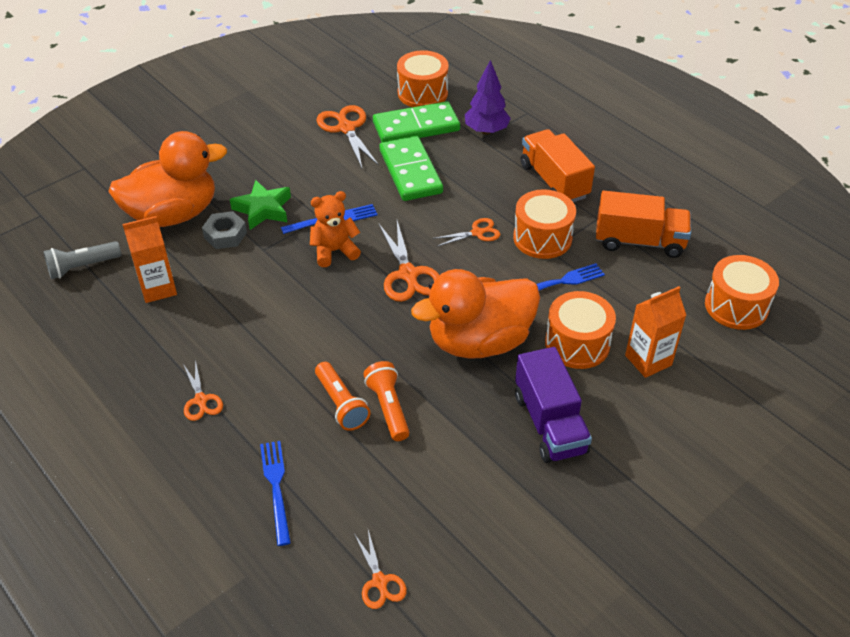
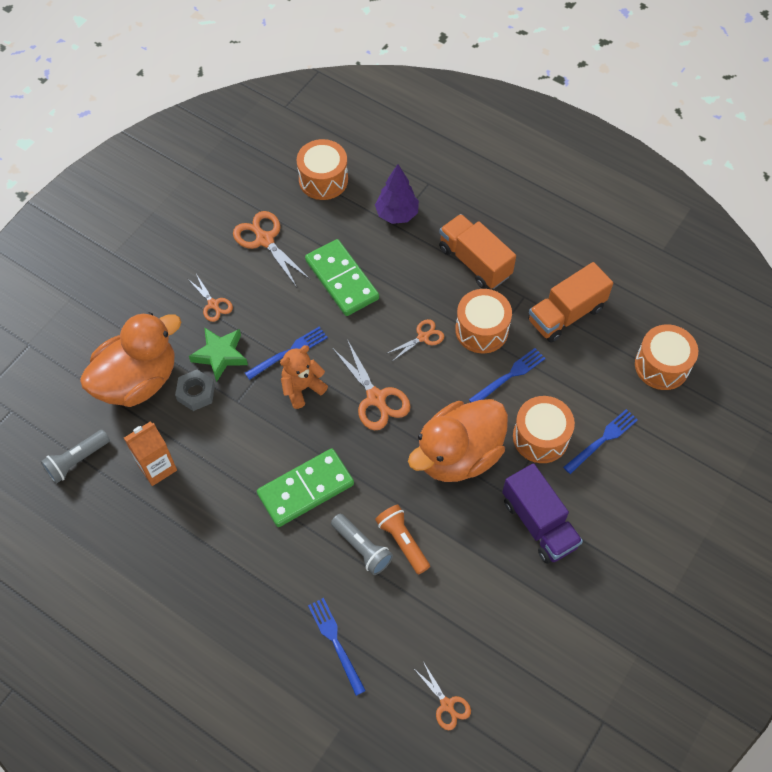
camera: 15 degrees left, 15 degrees up
(201, 400) = (241, 575): orange scissors -> orange scissors (213, 304)
(341, 404) = (362, 548): orange flashlight -> grey flashlight
(416, 126) = (330, 223): green domino -> green domino (305, 489)
(639, 241) = (566, 314): orange truck -> orange truck turned 150 degrees clockwise
(648, 360) = (602, 440): orange carton -> blue fork

